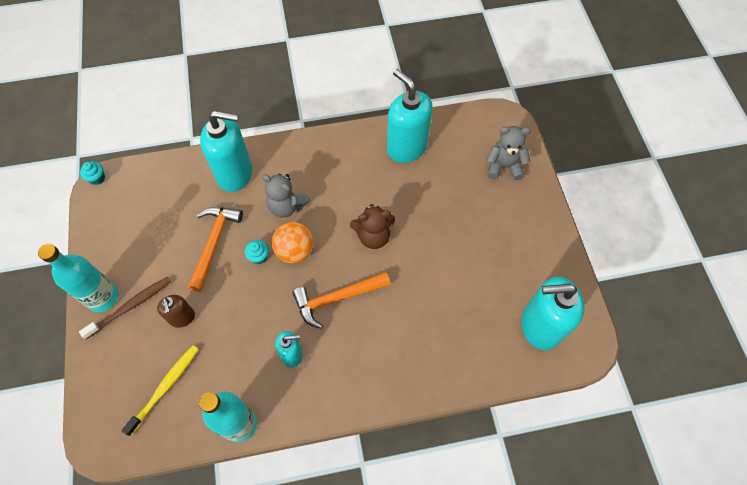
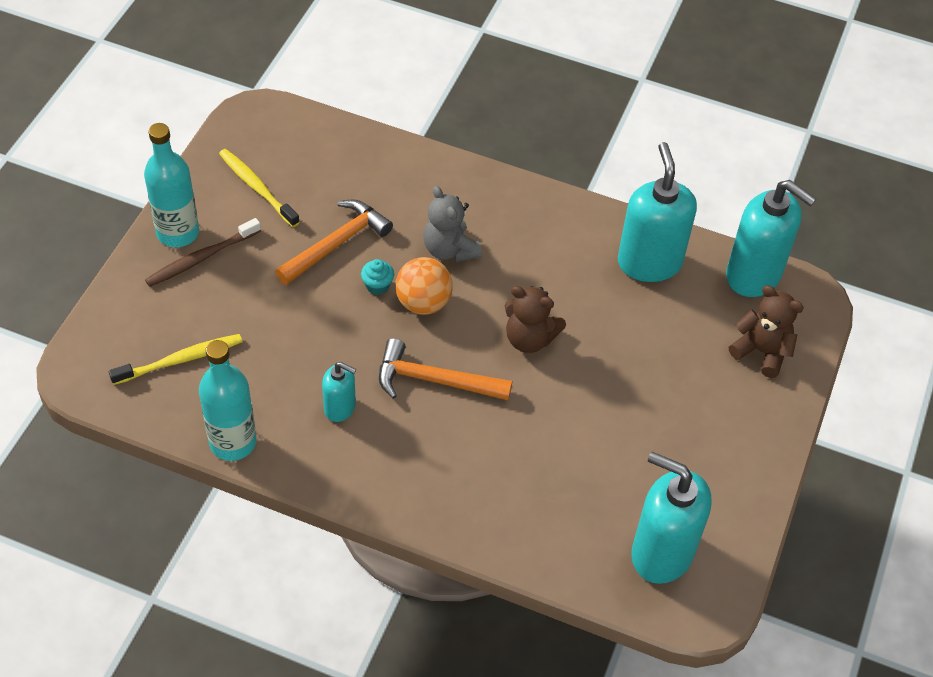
camera: 30 degrees right, 10 degrees down
(97, 178) = (256, 105): turquoise cupcake -> none
(131, 306) = (201, 258): brown toothbrush -> brown toothbrush turned 150 degrees clockwise
(136, 235) = (257, 187): none -> yellow toothbrush
(182, 318) = (247, 301): brown soap dispenser -> none
(235, 174) = (415, 181): turquoise soap dispenser -> turquoise soap dispenser (754, 275)
(504, 166) = (761, 351): grey teddy bear -> brown teddy bear

